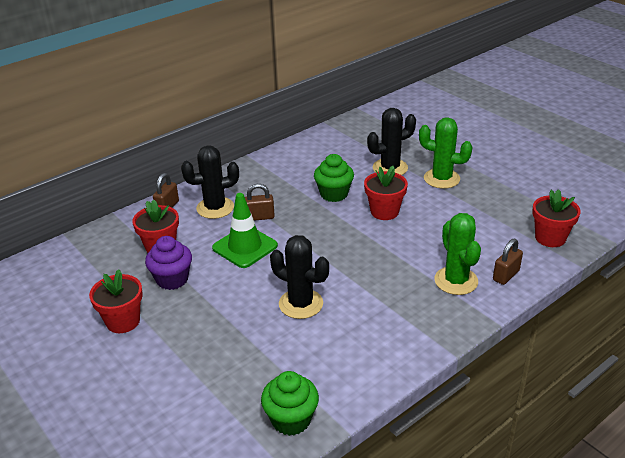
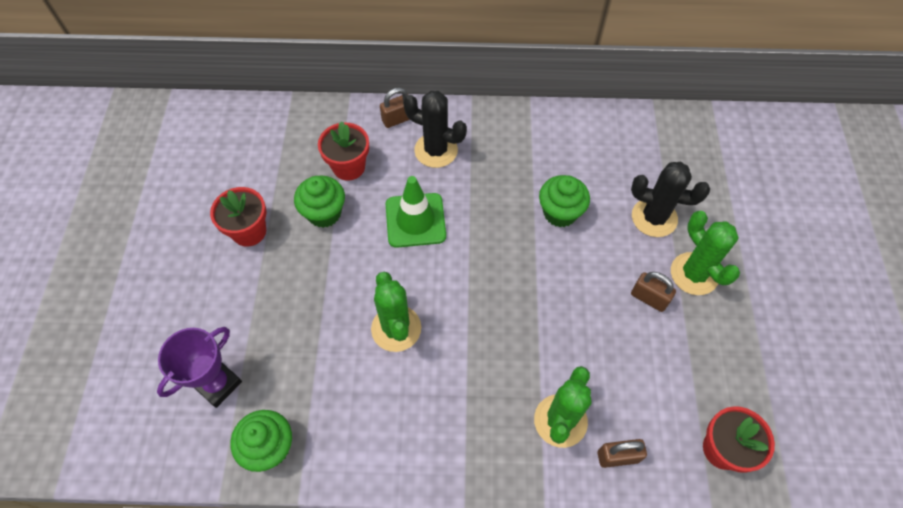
camera: 40 degrees right, 25 degrees up
(172, 279) = (324, 213): purple cupcake -> green cupcake
(205, 415) = (217, 384): none -> purple trophy
(260, 217) = (463, 192): brown padlock -> brown padlock (649, 298)
(301, 304) = (396, 328): black cactus -> green cactus
(384, 211) = (585, 274): red flower pot -> none

